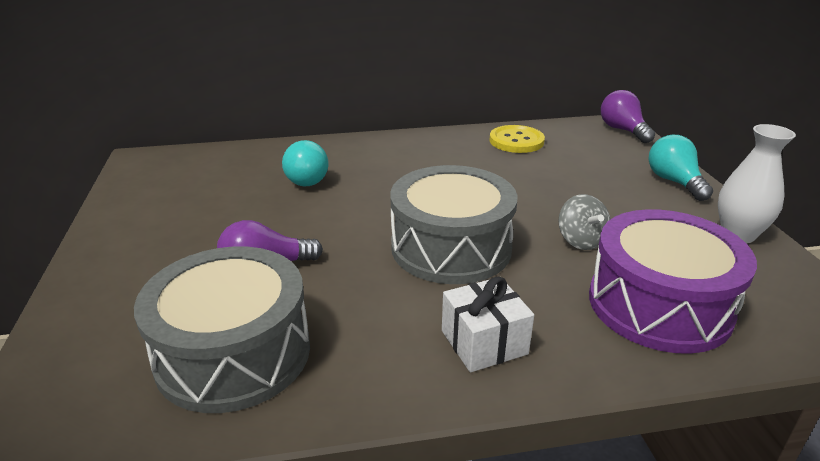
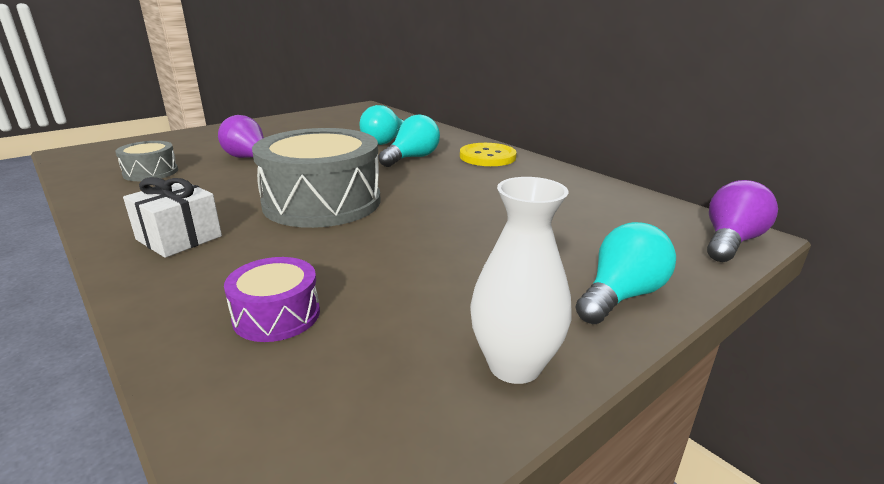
camera: 60 degrees right, 5 degrees down
(233, 353) = (150, 172): grey drum -> grey drum, size x0.49
(373, 179) = (412, 158): none -> turquoise light bulb
(516, 141) = (579, 191): yellow button -> yellow button (487, 157)
(581, 240) = (385, 254): grey spinning top -> none
(659, 305) = (277, 315): purple drum -> purple drum, size x0.49

